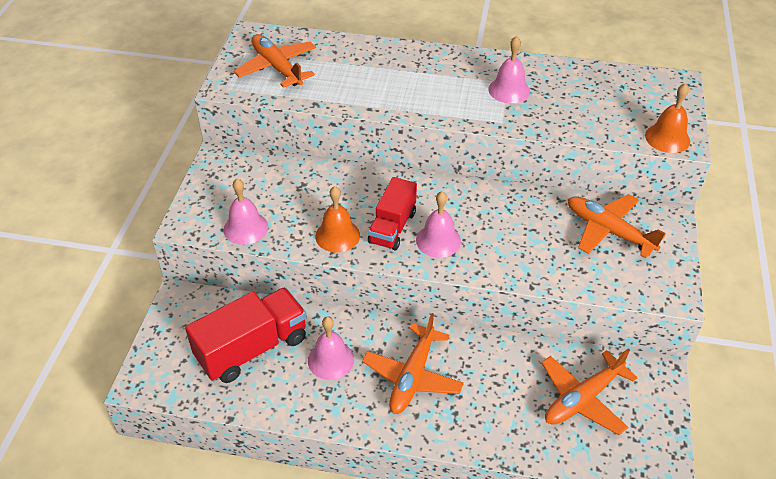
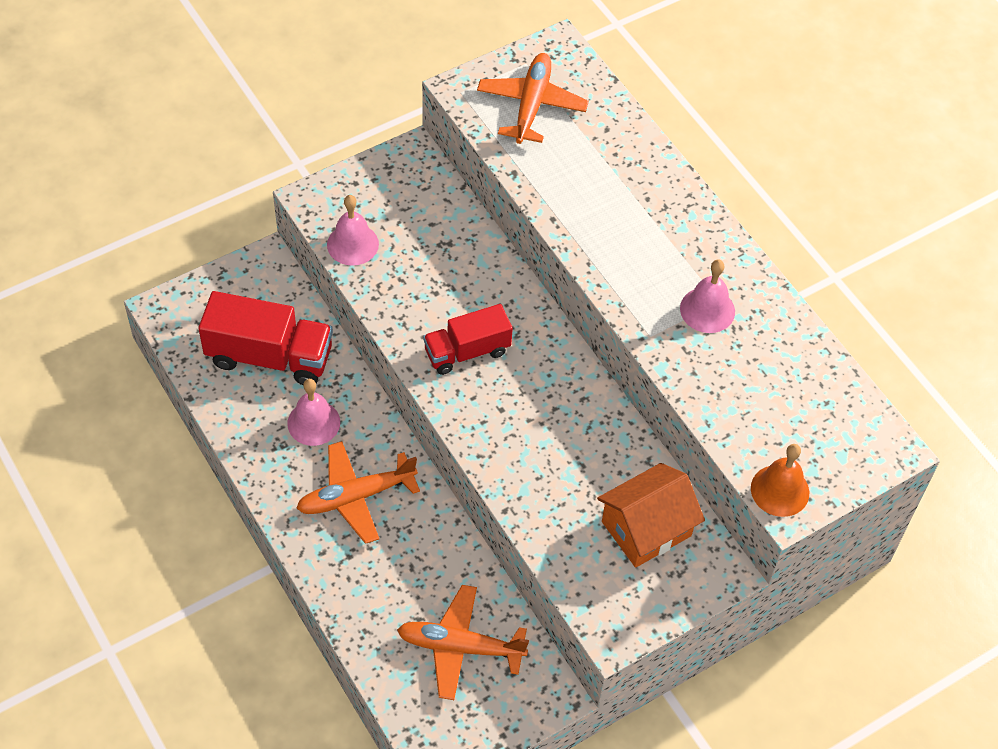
camera: 45 degrees right, 10 degrees up
(337, 235) = (414, 317): orange bell -> none
(438, 240) = (488, 398): pink bell -> none
(608, 231) = (646, 529): orange plane -> orange house

